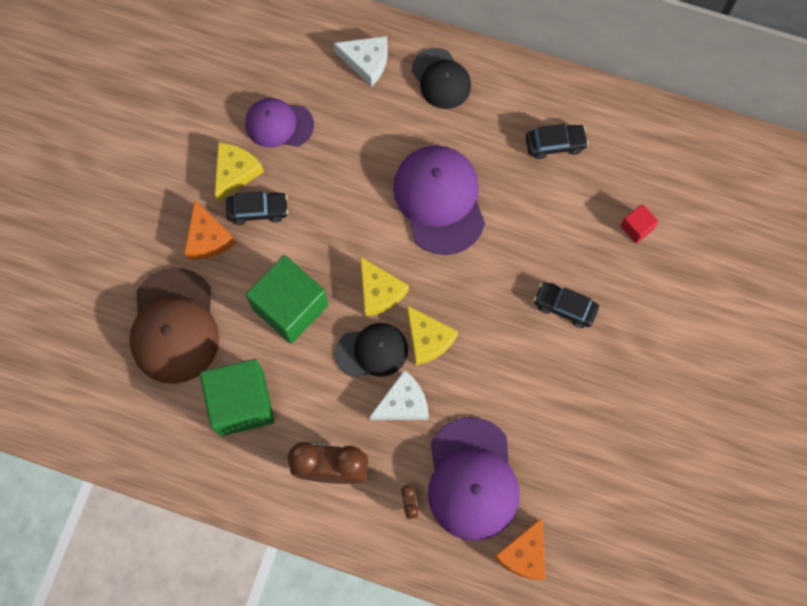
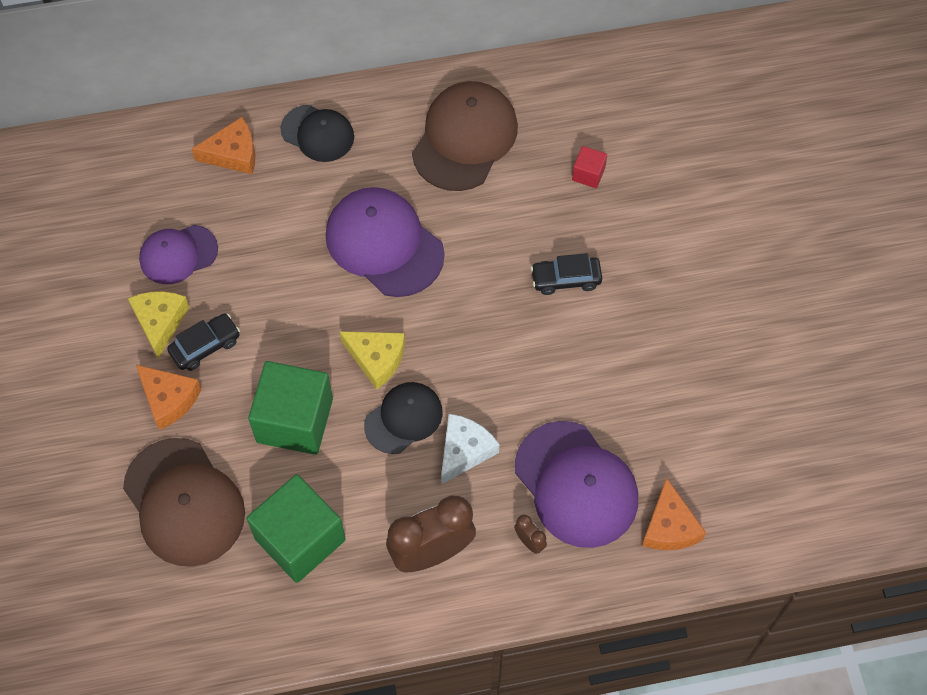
camera: 30 degrees left, 10 degrees down
(366, 62) = (233, 154): white cheese -> orange cheese
(427, 339) = (452, 378): yellow cheese -> none
(555, 144) = (465, 138): black car -> brown cap

